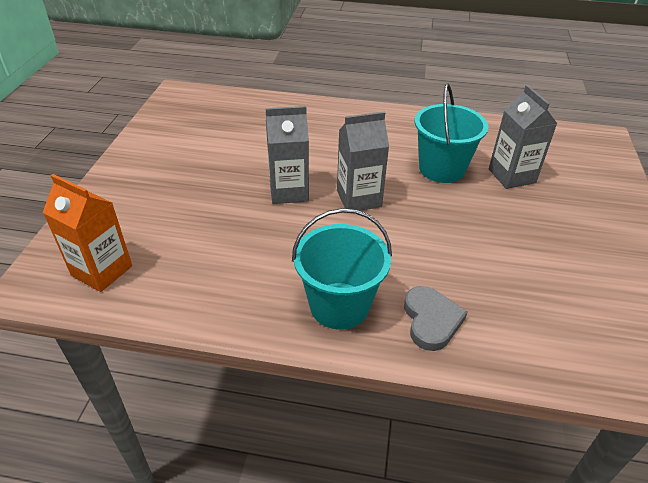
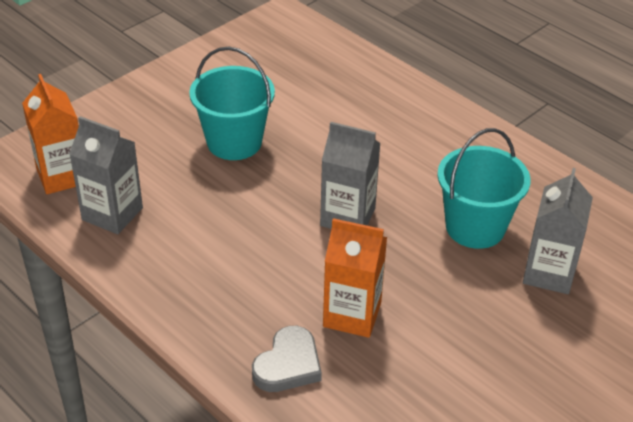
camera: 35 degrees right, 0 degrees up
(289, 191) = (286, 177): grey carton -> grey carton (112, 214)
(339, 305) = (221, 307): turquoise bucket -> turquoise bucket (234, 142)
(433, 261) = (352, 315): none -> orange carton

